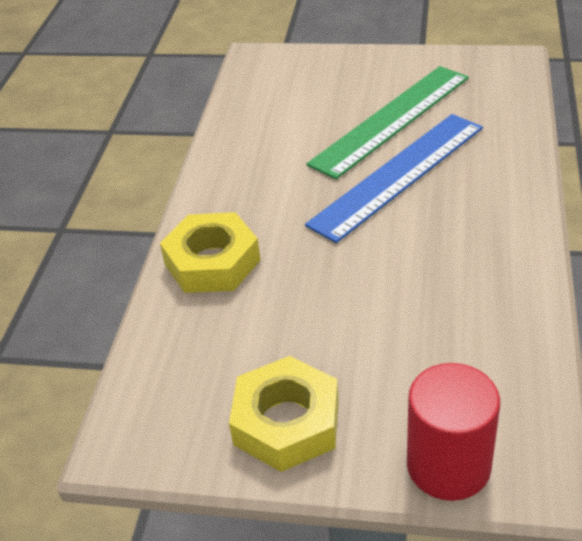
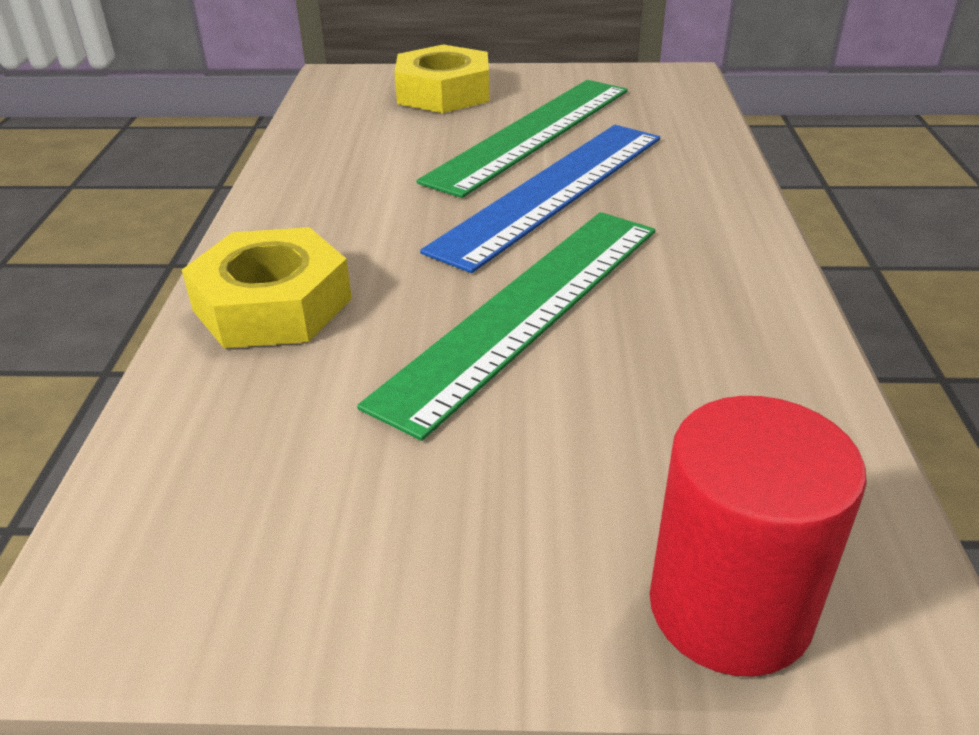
camera: 10 degrees left, 5 degrees down
(286, 422) = (410, 547): yellow nut -> yellow nut (443, 93)
(367, 272) = (525, 309): none -> green ruler

